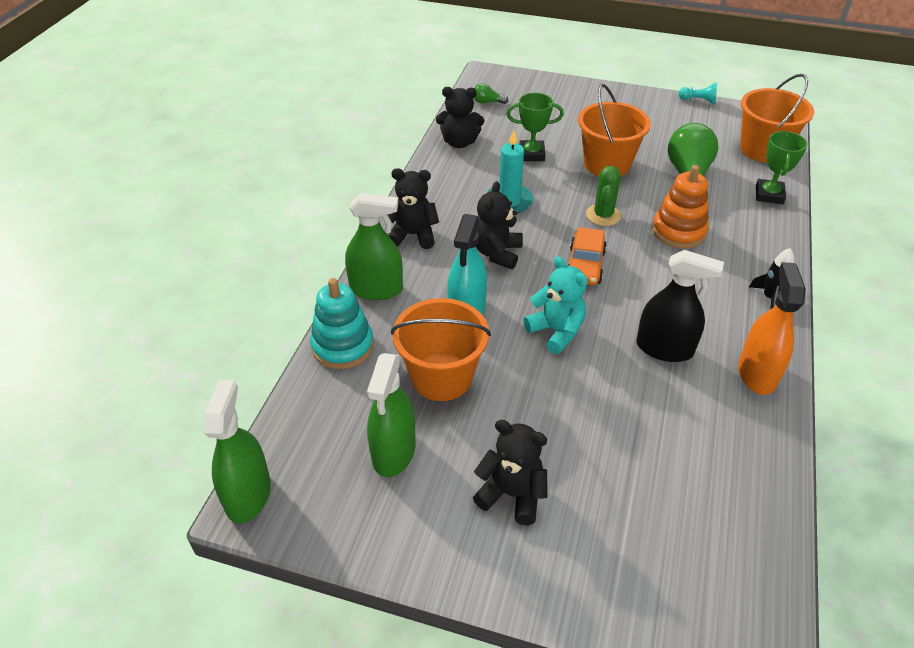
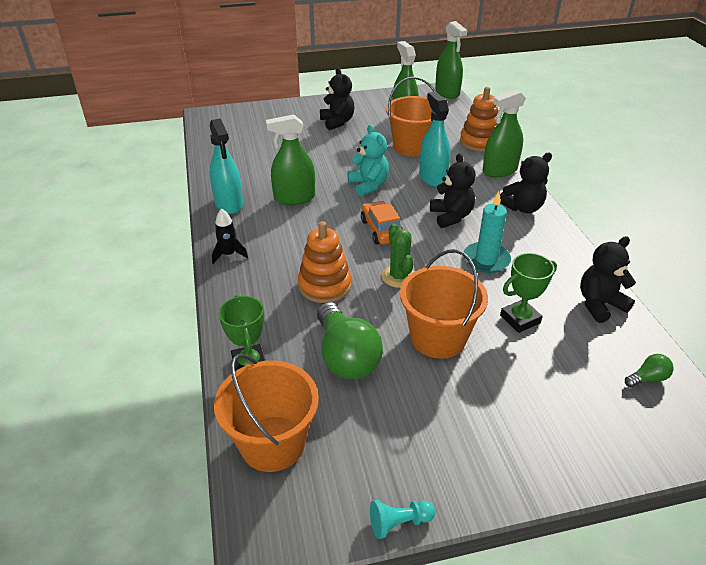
camera: 150 degrees right, 5 degrees down
(343, 346) = (479, 142): turquoise stacking toy -> orange stacking toy
(512, 494) = (337, 122): black teddy bear -> black teddy bear turned 105 degrees counterclockwise
(556, 331) = (368, 185): turquoise teddy bear -> turquoise teddy bear turned 135 degrees counterclockwise
(664, 348) = (294, 198): black spray bottle -> green spray bottle
(757, 373) = (229, 203): orange spray bottle -> turquoise spray bottle

